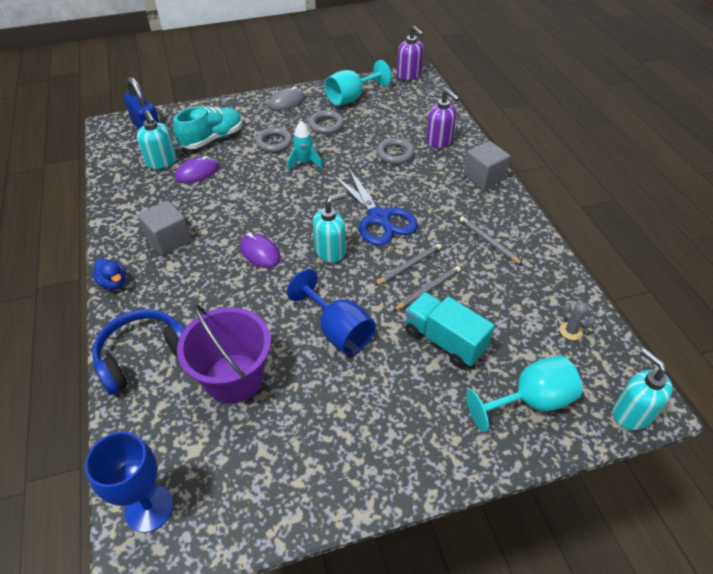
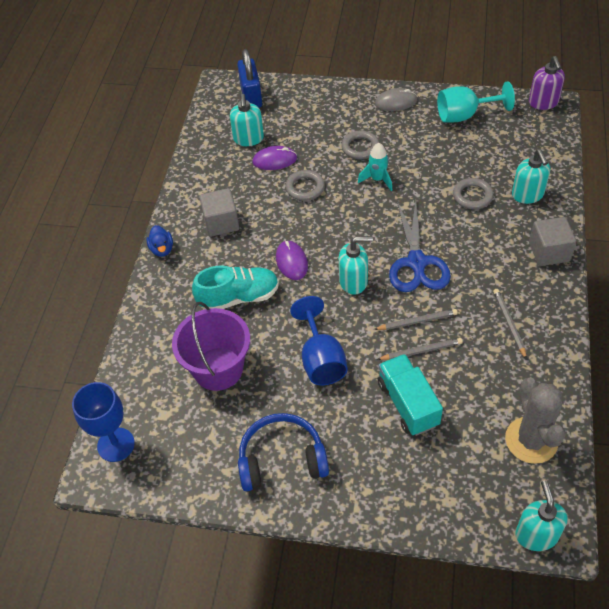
camera: 30 degrees right, 5 degrees up
(143, 356) = (159, 323): blue headphones -> blue headphones (282, 459)
(212, 139) = (304, 126): turquoise shoe -> turquoise shoe (239, 297)
(326, 125) = (421, 141): grey ring -> grey ring (305, 188)
(439, 141) = (527, 195): purple soap dispenser -> turquoise soap dispenser
(530, 401) = (450, 487): turquoise goblet -> none
(570, 331) = (531, 440): grey cactus -> grey cactus, size x2.28

